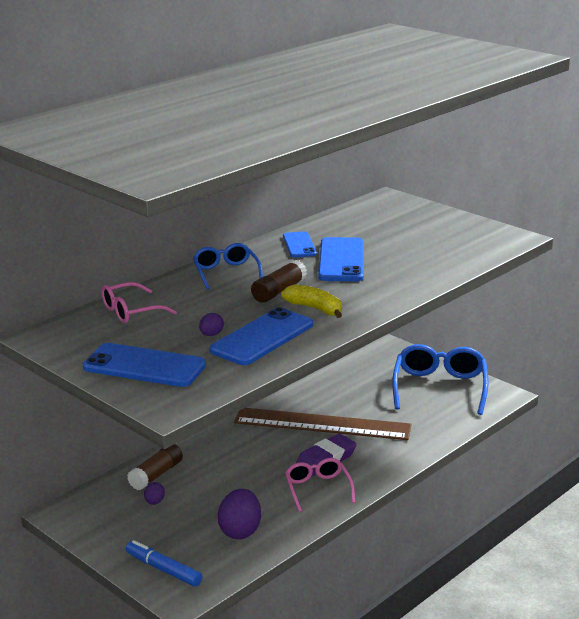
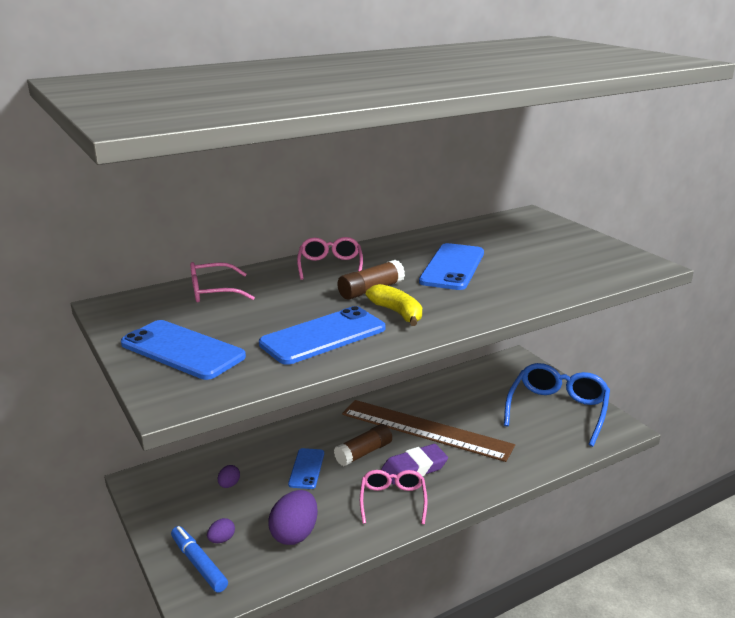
camera: 15 degrees right, 0 degrees up
(156, 475) = (245, 456): brown glue stick -> brown glue stick (363, 453)
(211, 335) = (273, 326): purple egg -> purple egg (221, 539)
(226, 273) = (330, 266): blue glasses -> pink glasses
(299, 245) = (418, 248): blue phone -> blue phone (306, 469)

